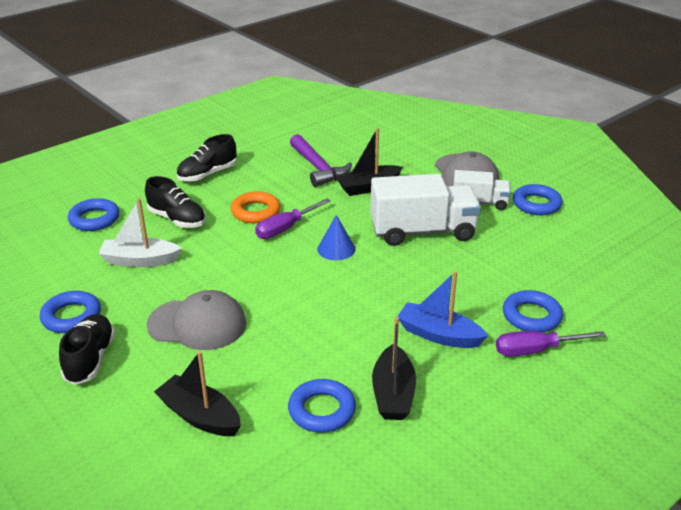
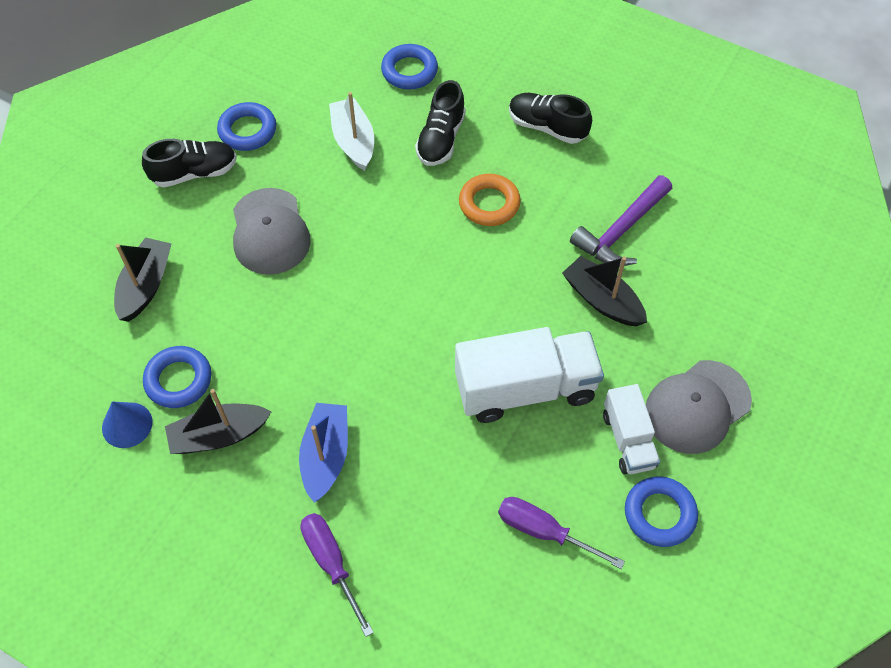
camera: 70 degrees right, 25 degrees up
(286, 228) = (468, 245): purple screwdriver -> purple screwdriver (544, 532)
(336, 249) = (448, 308): blue cone -> blue cone (127, 425)
(422, 231) = (525, 388): white truck -> white truck turned 75 degrees counterclockwise
(531, 316) = (395, 549): blue ring -> none

